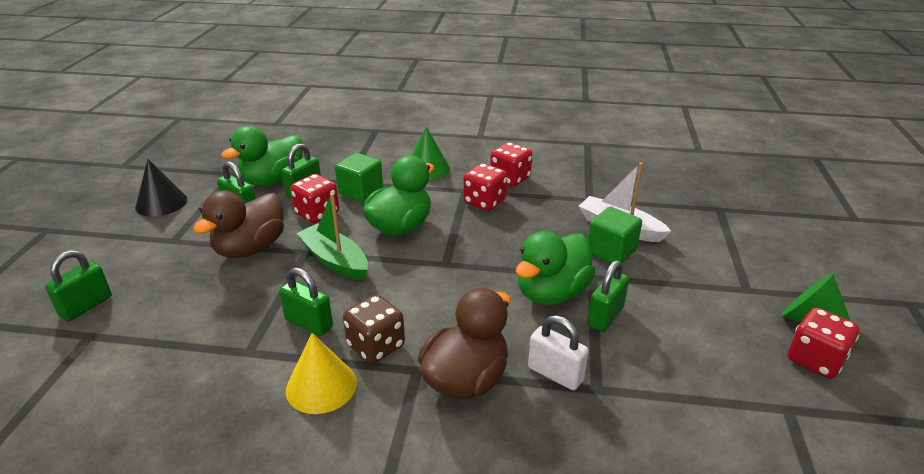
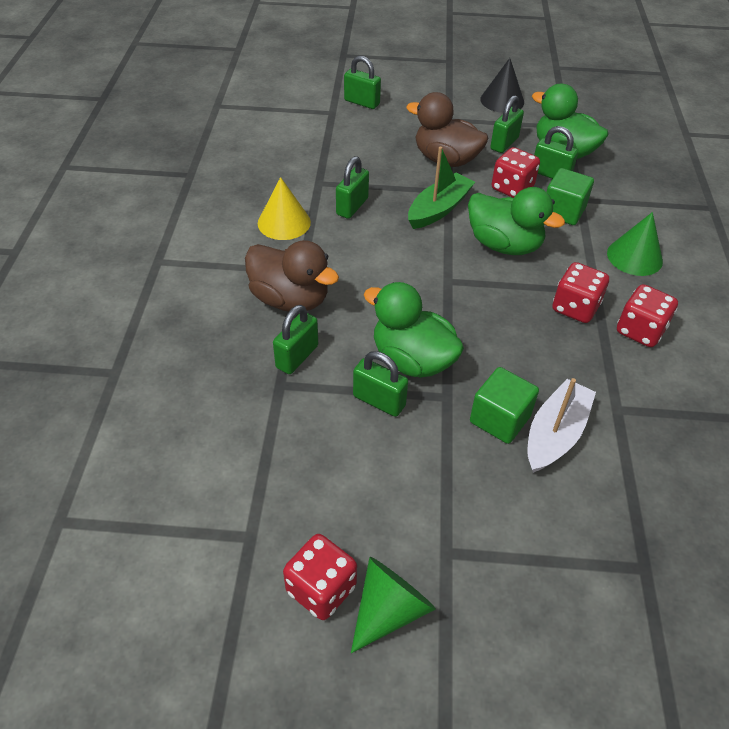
camera: 85 degrees right, 15 degrees up
(376, 346) = (328, 245): brown dice -> none
(555, 374) = (297, 356): white padlock -> green padlock

